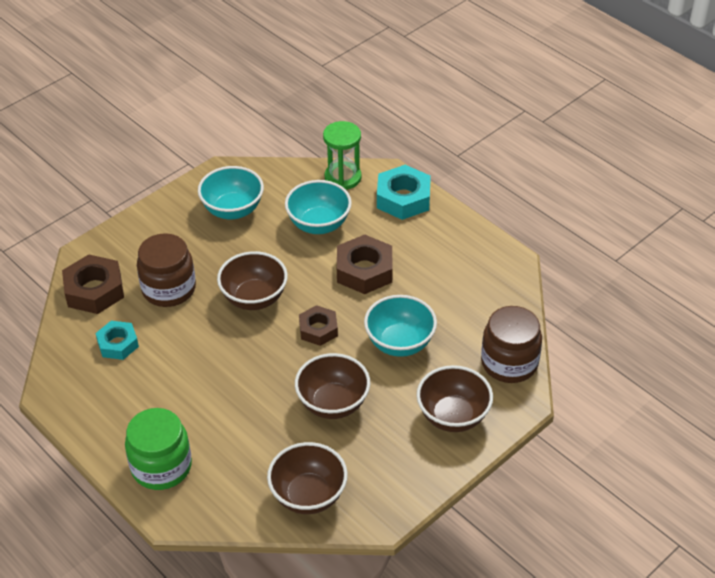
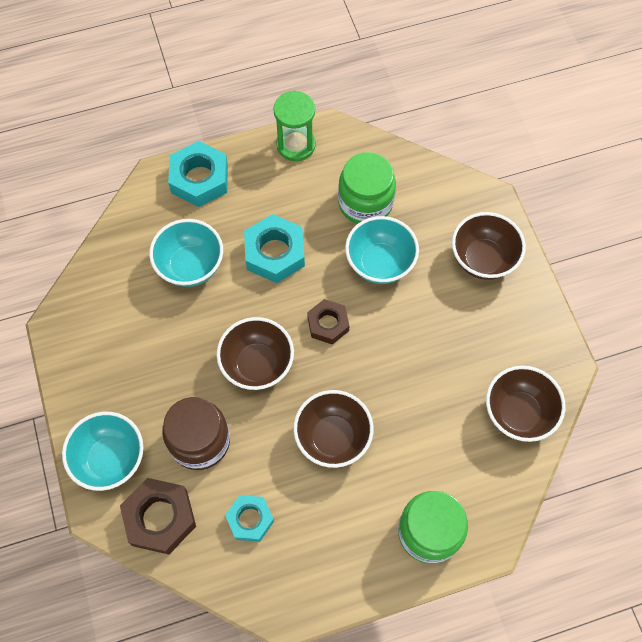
camera: 65 degrees left, 20 degrees up
(233, 210) = (122, 336): turquoise bowl -> turquoise bowl (110, 459)
(333, 404) = (423, 349): brown bowl -> brown bowl (333, 437)
(343, 177) = (138, 217): green hourglass -> green hourglass (296, 145)
(364, 270) = (275, 253): brown nut -> turquoise nut
(454, 312) = (365, 203): none -> green jar
(509, 363) = (445, 189): brown jar -> none

